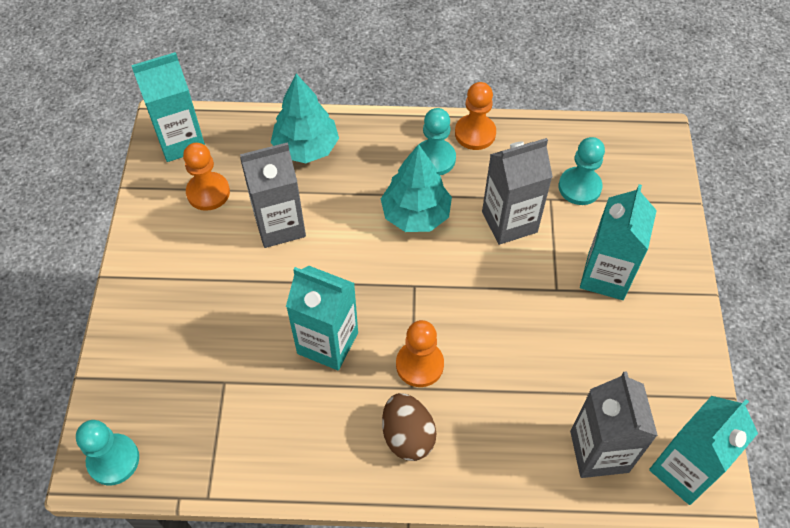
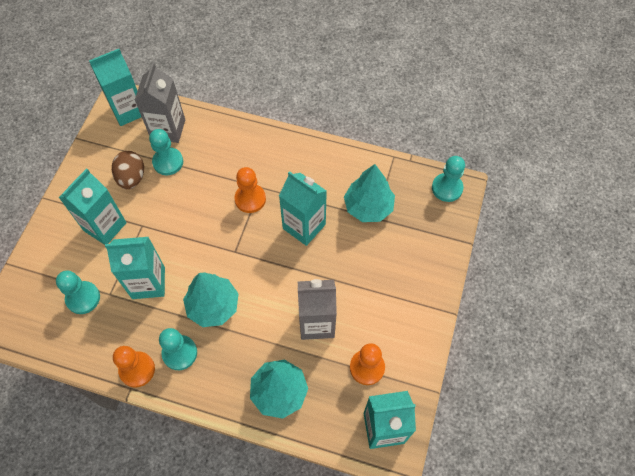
camera: 165 degrees left, 5 degrees up
(237, 396) = (368, 207): none -> turquoise tree
(407, 436) = (272, 161): brown egg -> brown egg (132, 178)
(509, 222) = (148, 283): grey carton -> turquoise carton
(569, 393) = (168, 162): none -> turquoise pawn

